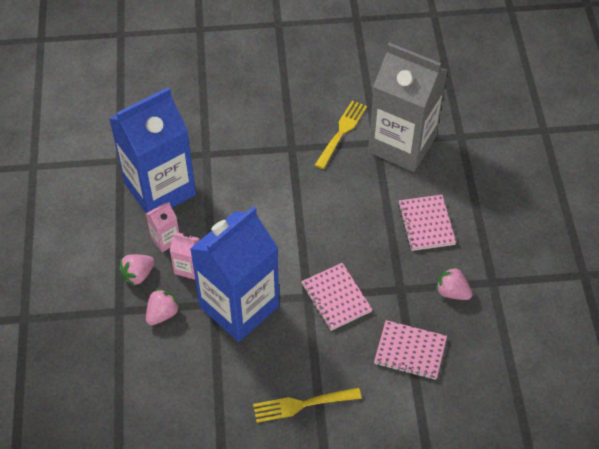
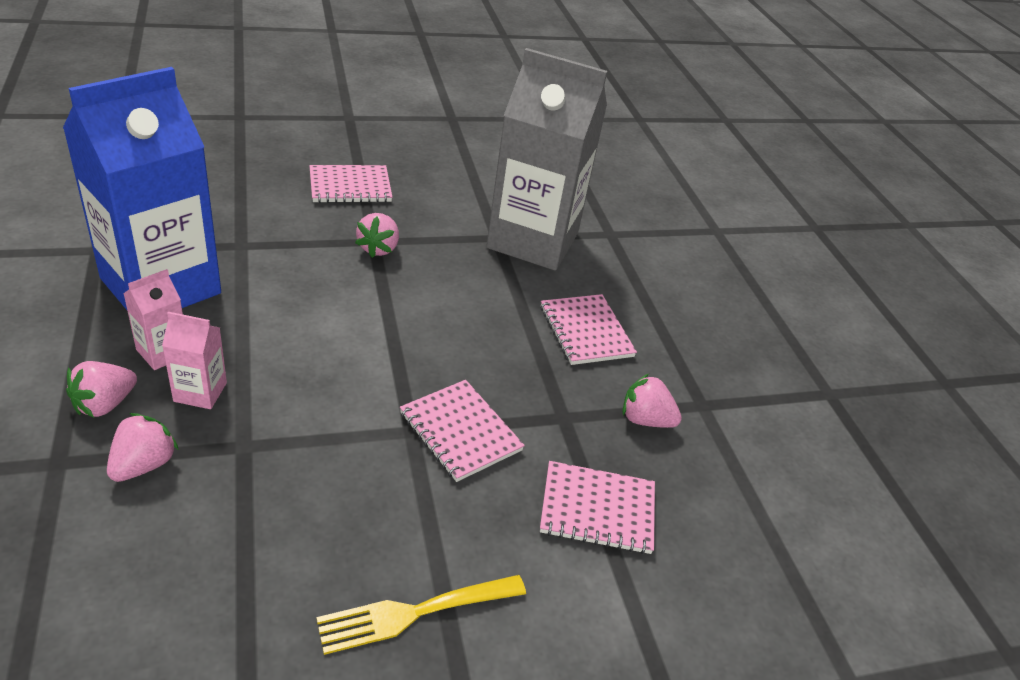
camera: 15 degrees left, 15 degrees down
(239, 307) = (291, 449): blue carton -> none
(277, 97) = (350, 186): none -> pink notebook
(294, 154) = (378, 248): none -> pink strawberry
(341, 132) = (445, 225): yellow fork -> none

